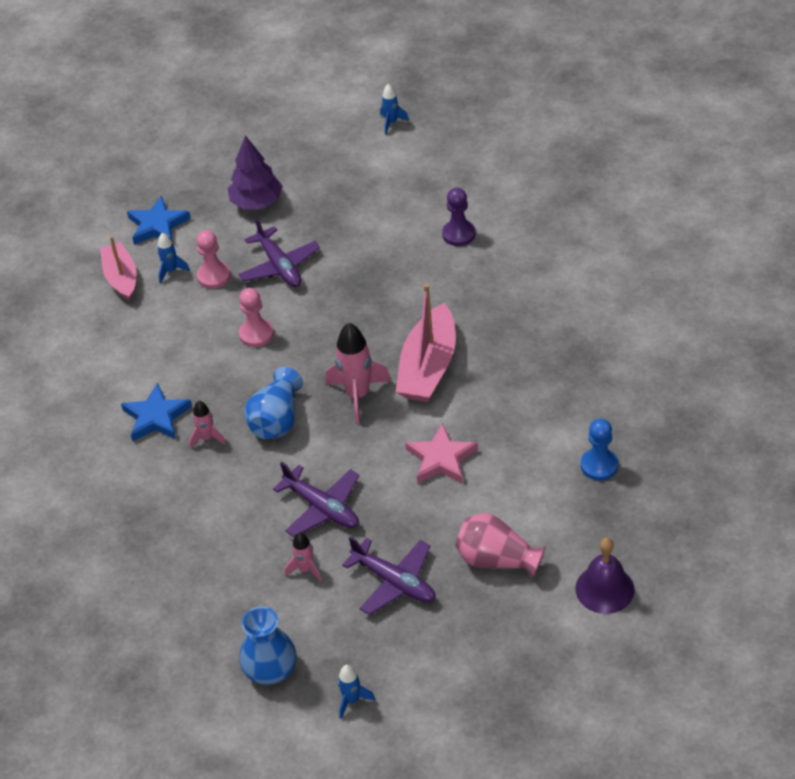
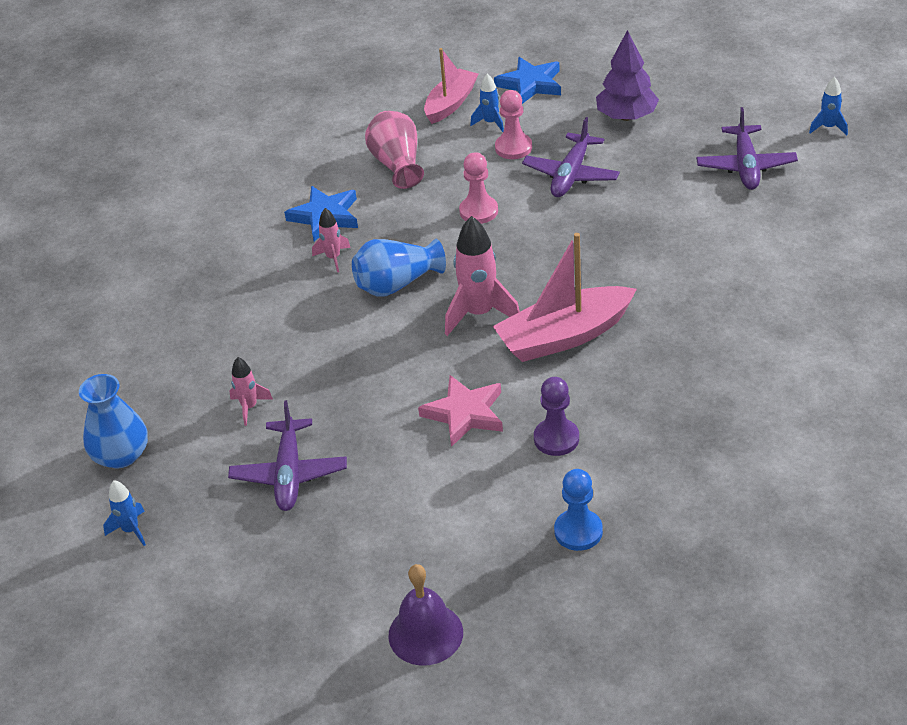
camera: 50 degrees right, 5 degrees down
(322, 508) = (328, 374): purple plane -> purple plane (746, 166)
(458, 234) = (750, 252): purple pawn -> purple pawn (556, 438)
(497, 559) = (383, 528): pink vase -> pink vase (397, 164)

